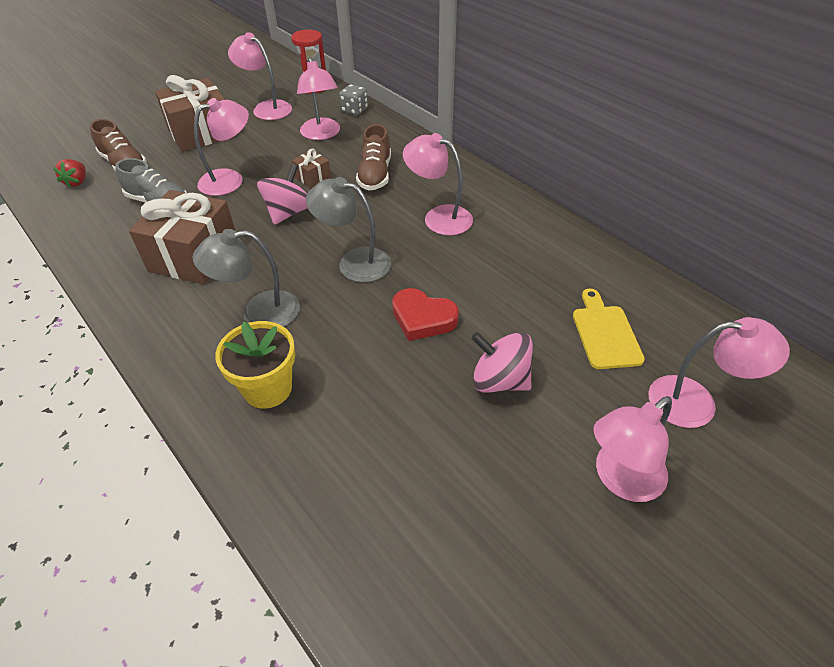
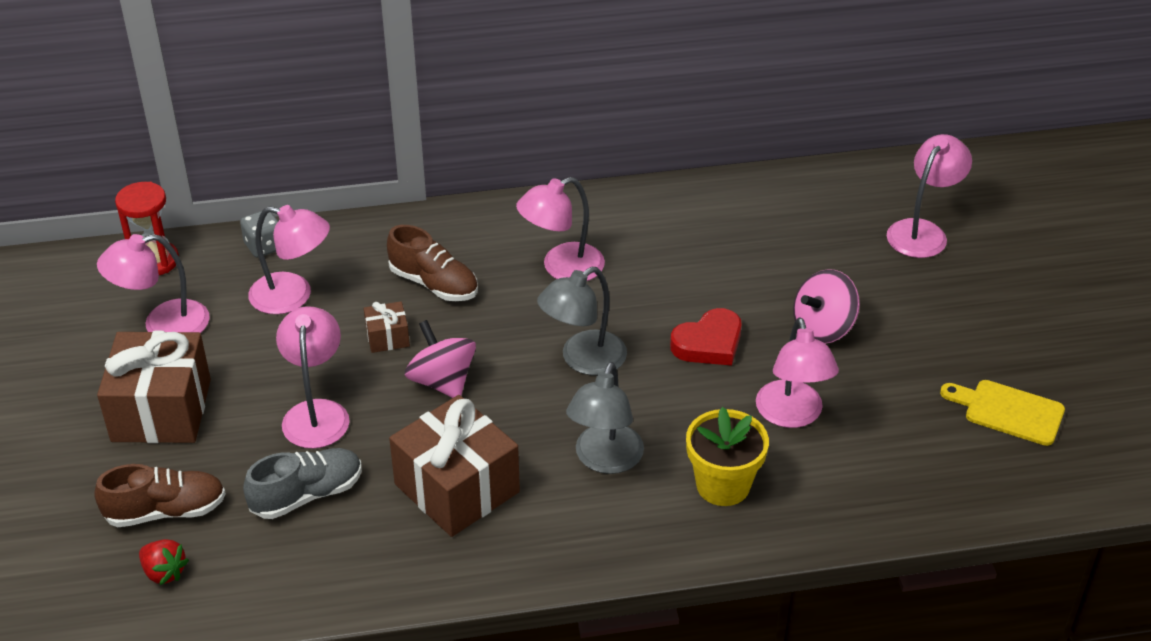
camera: 60 degrees left, 5 degrees down
(605, 333) = (816, 240): yellow cutting board -> yellow cutting board (1008, 411)
(620, 479) = (965, 310): pink lamp -> pink lamp (792, 415)

